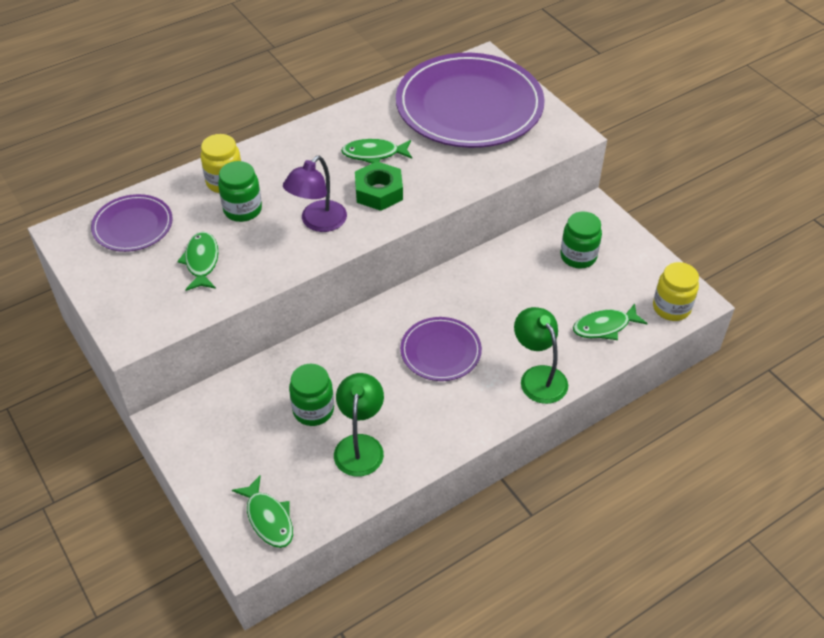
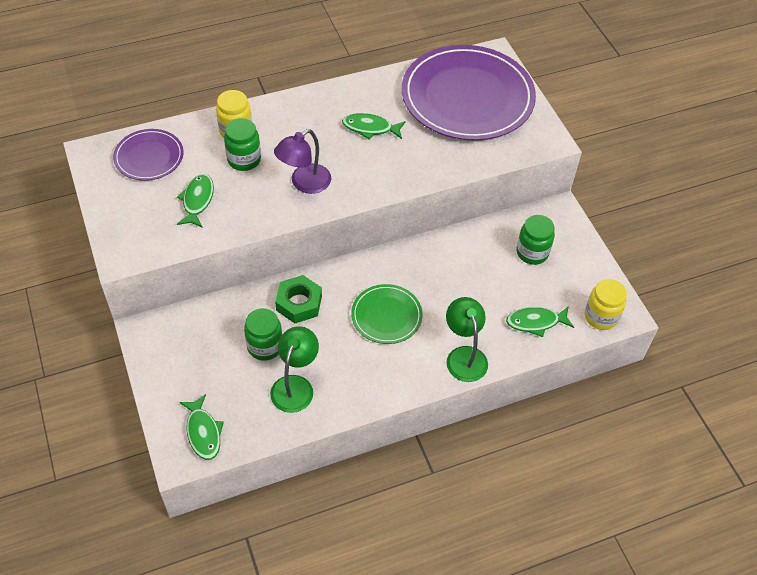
camera: 10 degrees right, 5 degrees up
(379, 192) = (364, 165): green nut -> green nut (299, 303)
(440, 351) = (386, 316): purple plate -> green plate

